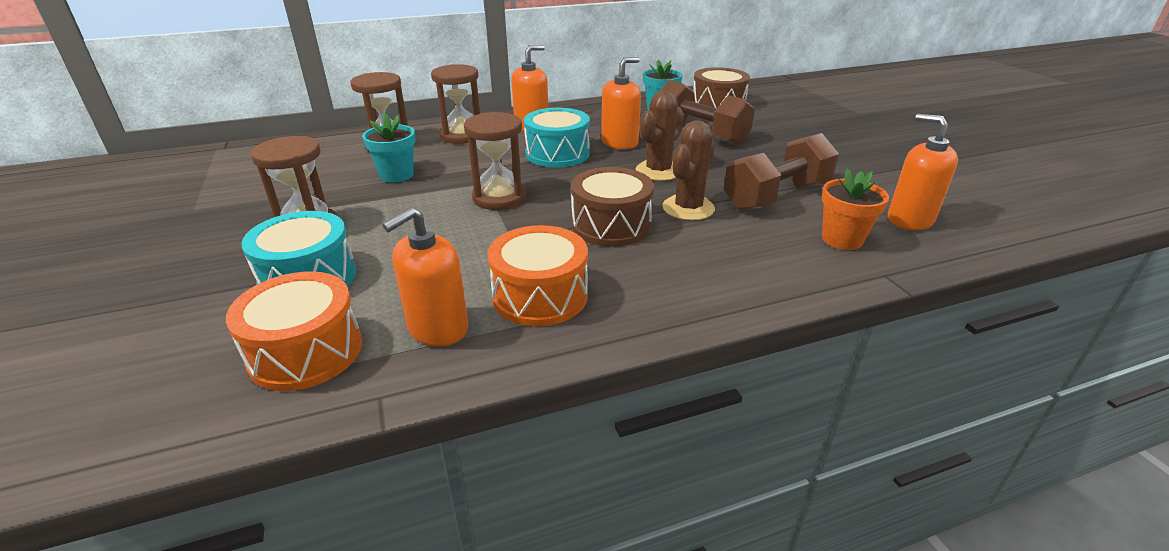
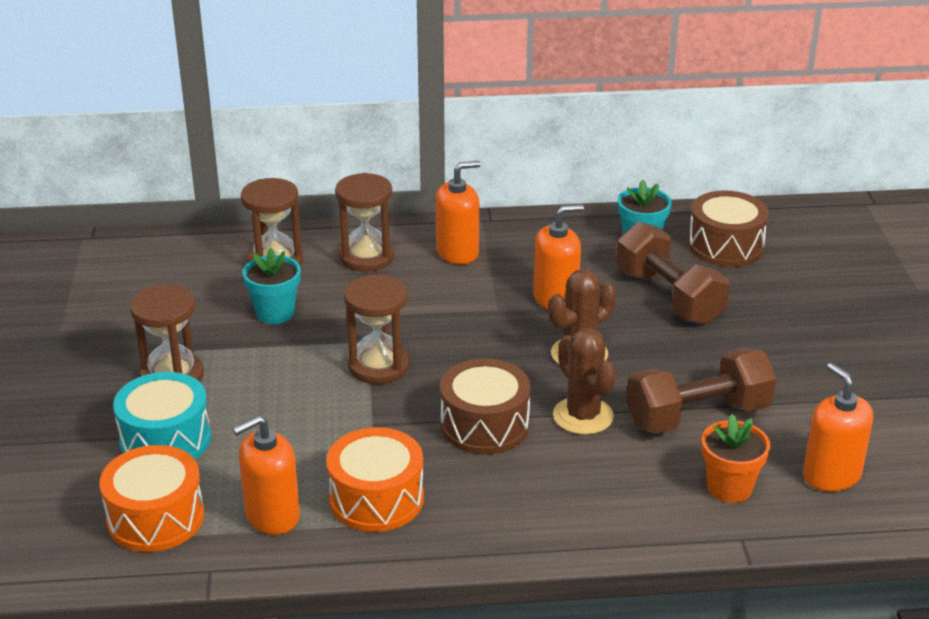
camera: 15 degrees right, 0 degrees up
(557, 154) = (470, 306): turquoise drum -> none
(688, 208) = (583, 416): brown cactus -> brown cactus turned 75 degrees counterclockwise

